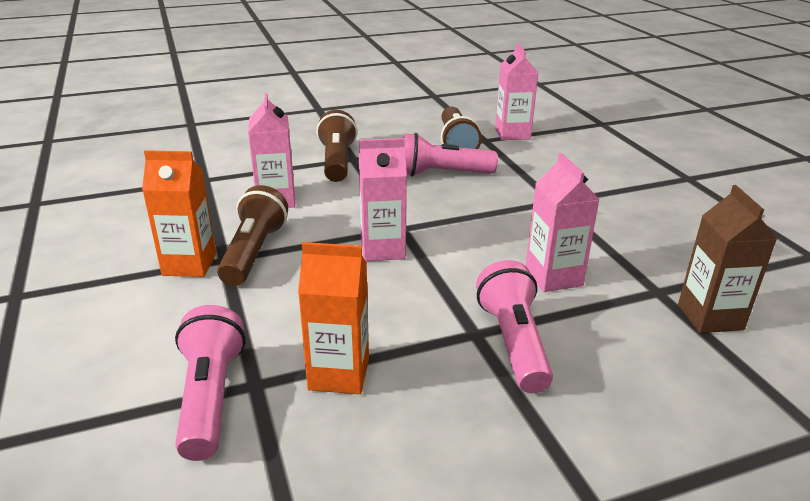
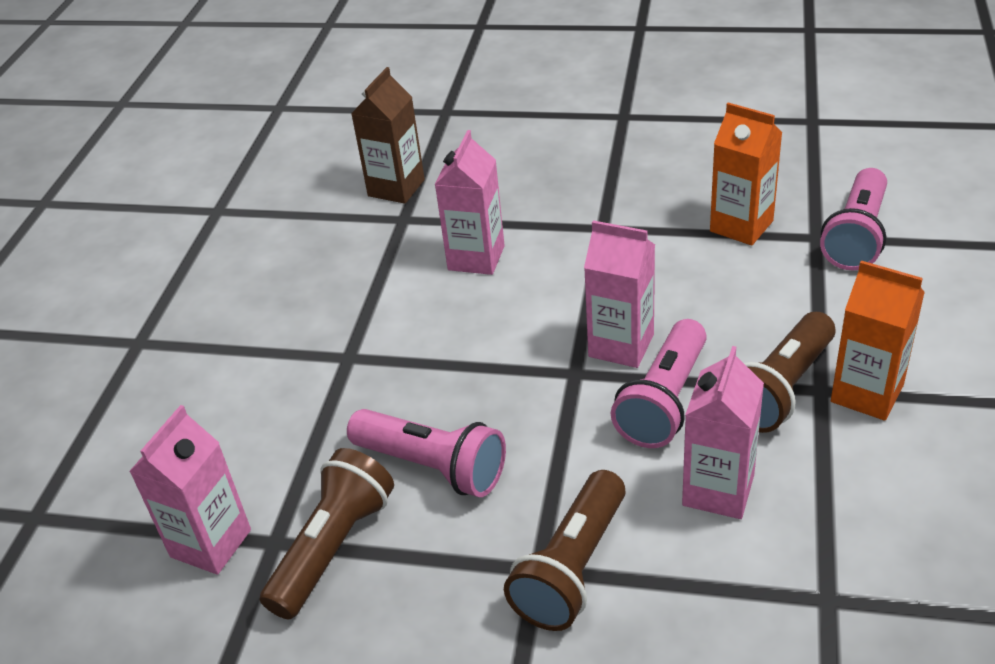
camera: 145 degrees left, 10 degrees up
(513, 343) = (578, 211): pink flashlight -> pink flashlight (664, 401)

